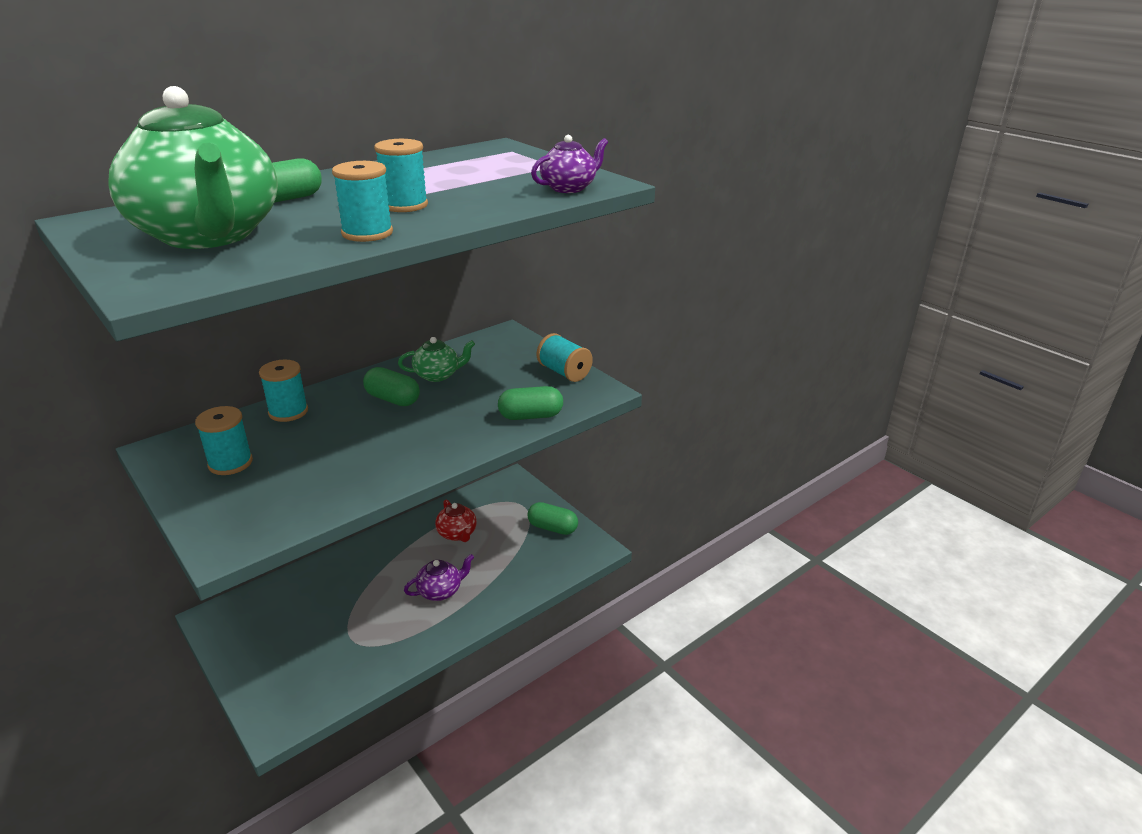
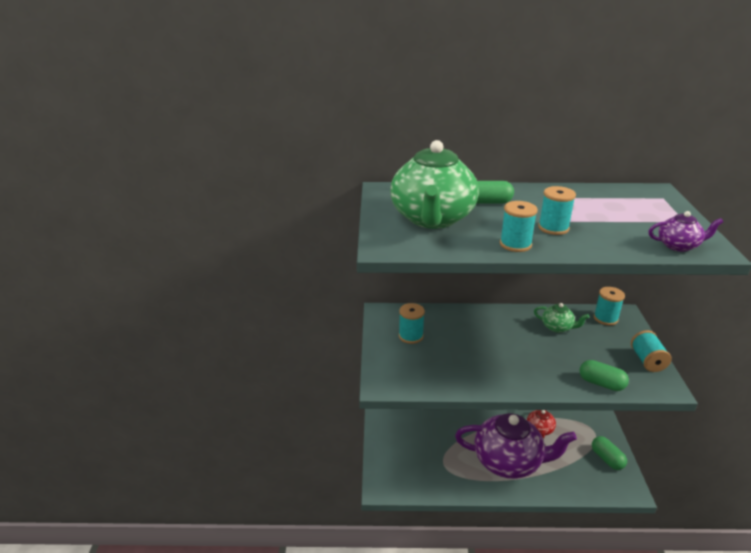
camera: 40 degrees right, 0 degrees up
(288, 412) = (456, 316): turquoise spool -> turquoise spool (605, 318)
(393, 399) = (519, 333): green capsule -> none
(440, 591) = (508, 462): purple teapot -> purple teapot, size x2.26

